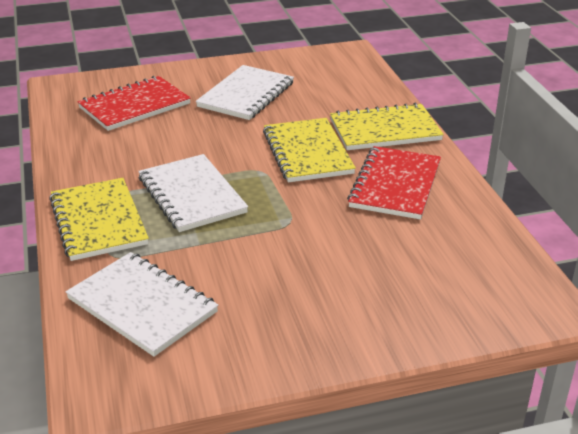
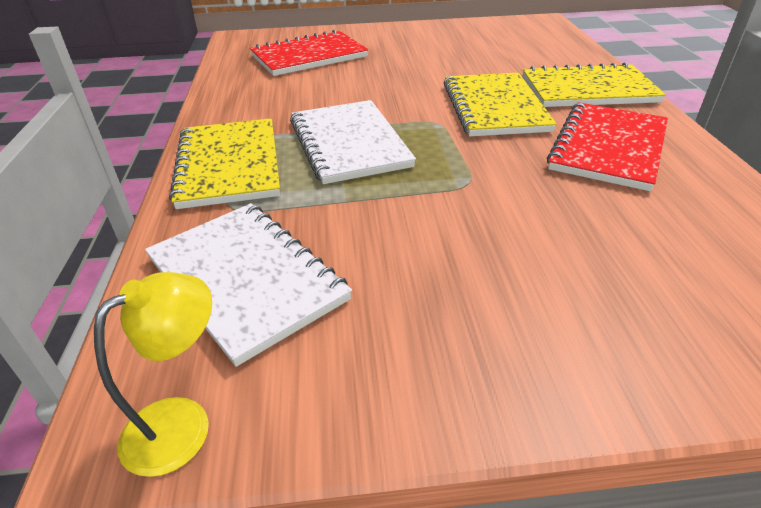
camera: 10 degrees right, 5 degrees up
(131, 388) = (182, 423): none -> yellow lamp
(246, 95) = (429, 52): white notebook -> none

